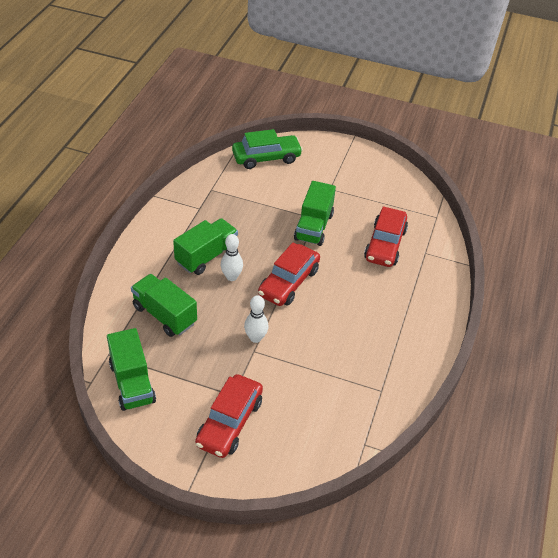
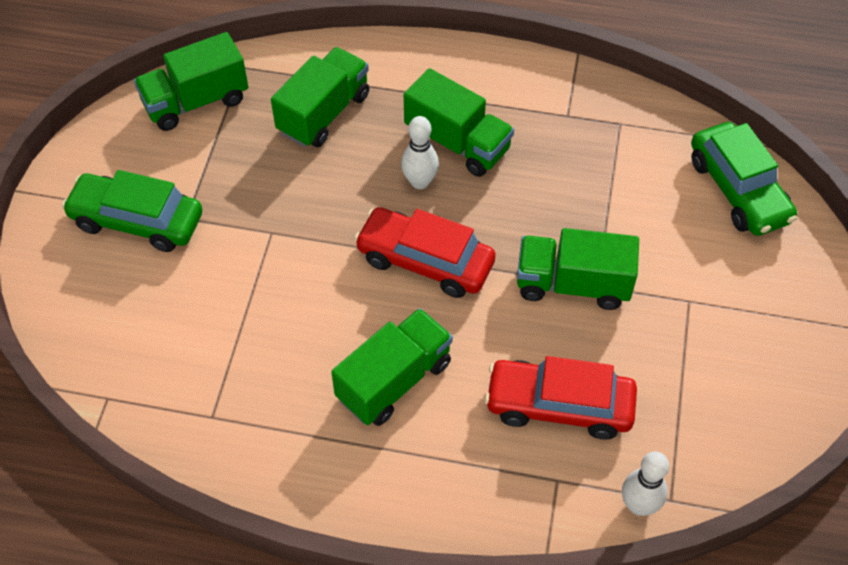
camera: 85 degrees right, 10 degrees up
(229, 422) = (137, 221): red car -> green car
(255, 338) = (297, 231): white bowling pin -> white bowling pin (639, 505)
(364, 306) = (394, 380): none -> green truck

